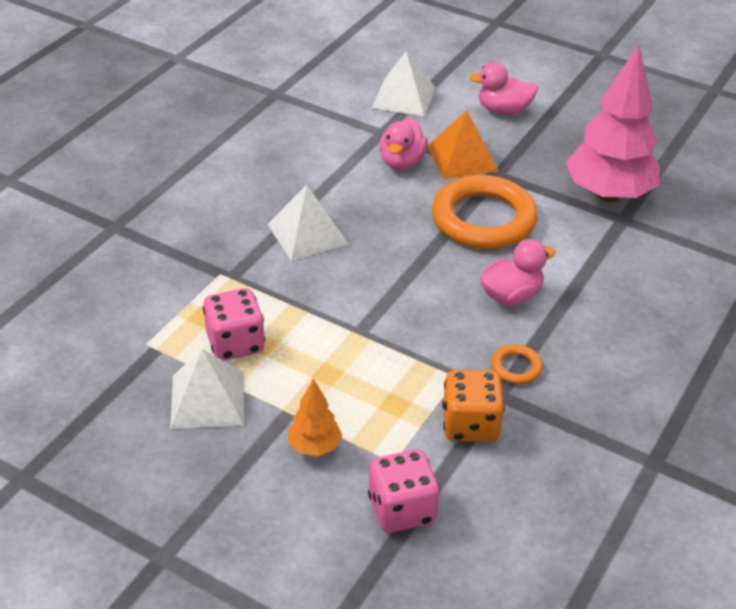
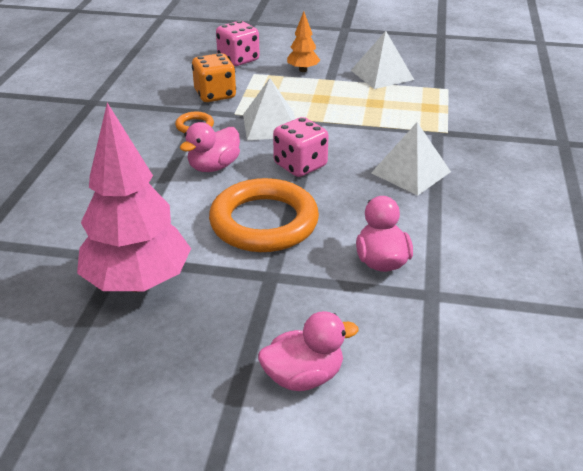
camera: 160 degrees right, 5 degrees down
(235, 343) = (393, 100): pink dice -> pink dice (300, 165)
(403, 97) = (447, 358): white pyramid -> white pyramid (270, 125)
(462, 158) = (319, 284): orange pyramid -> none

